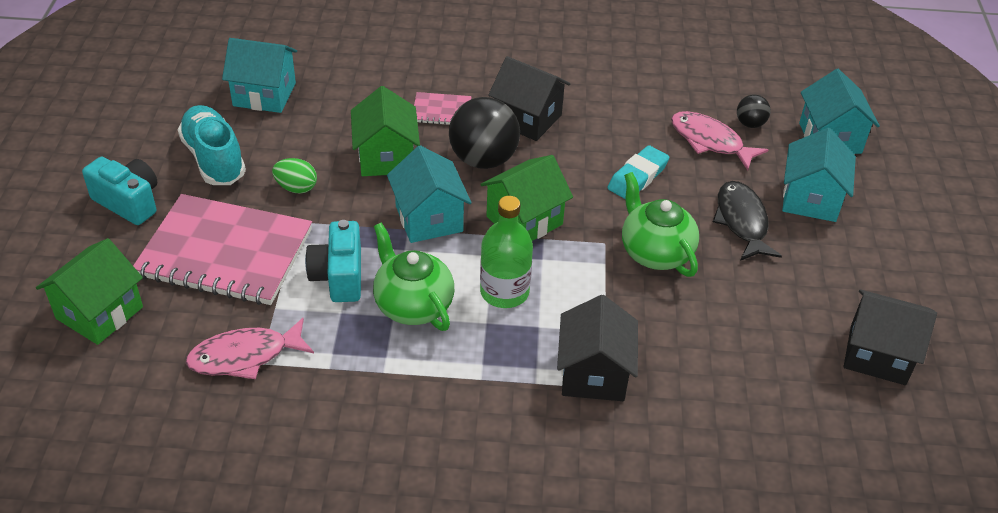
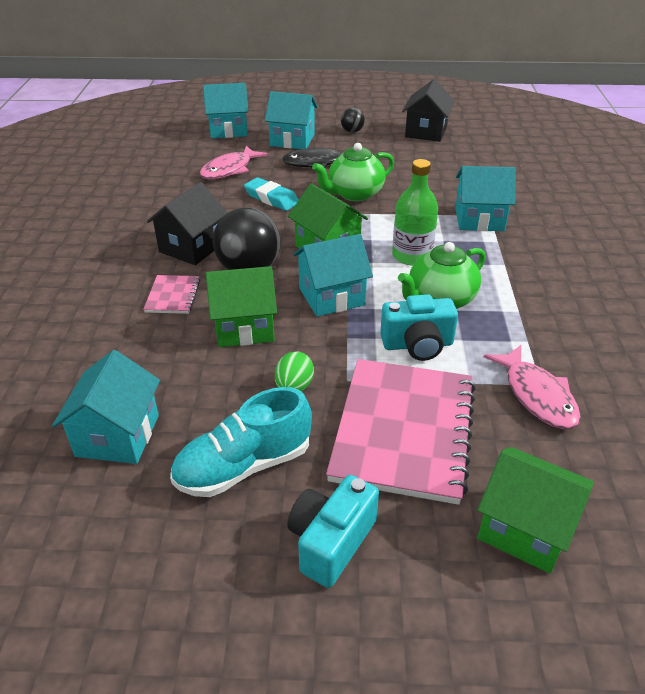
camera: 90 degrees left, 5 degrees down
(594, 373) = (479, 219): black house -> turquoise house
(750, 124) = (210, 154): black ball -> black ball (352, 131)

